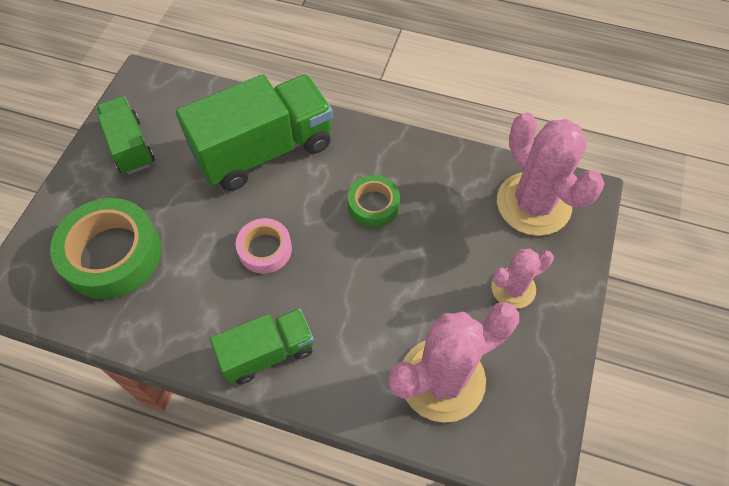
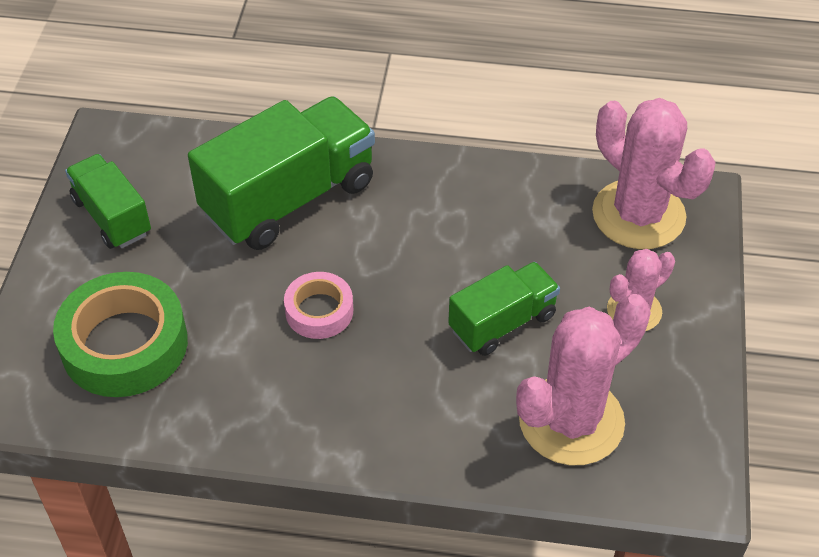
camera: 10 degrees left, 10 degrees down
(267, 353) = (352, 424): green truck -> green truck (502, 322)
(373, 205) = (443, 242): green tape -> none

